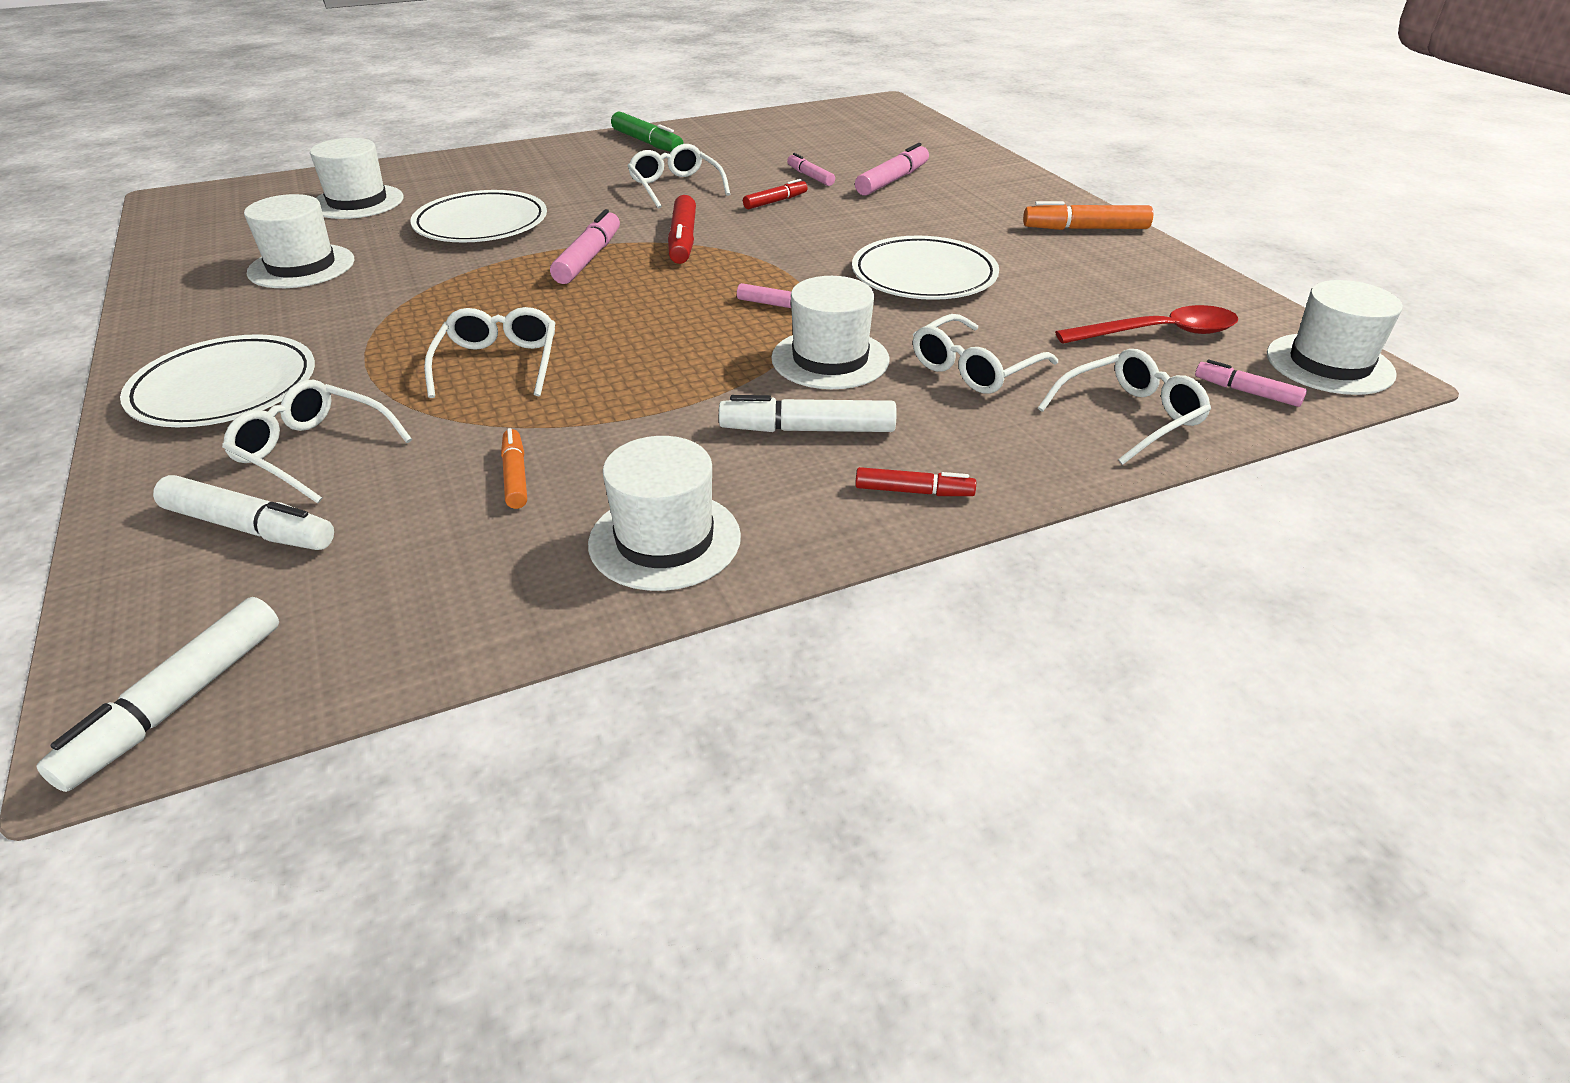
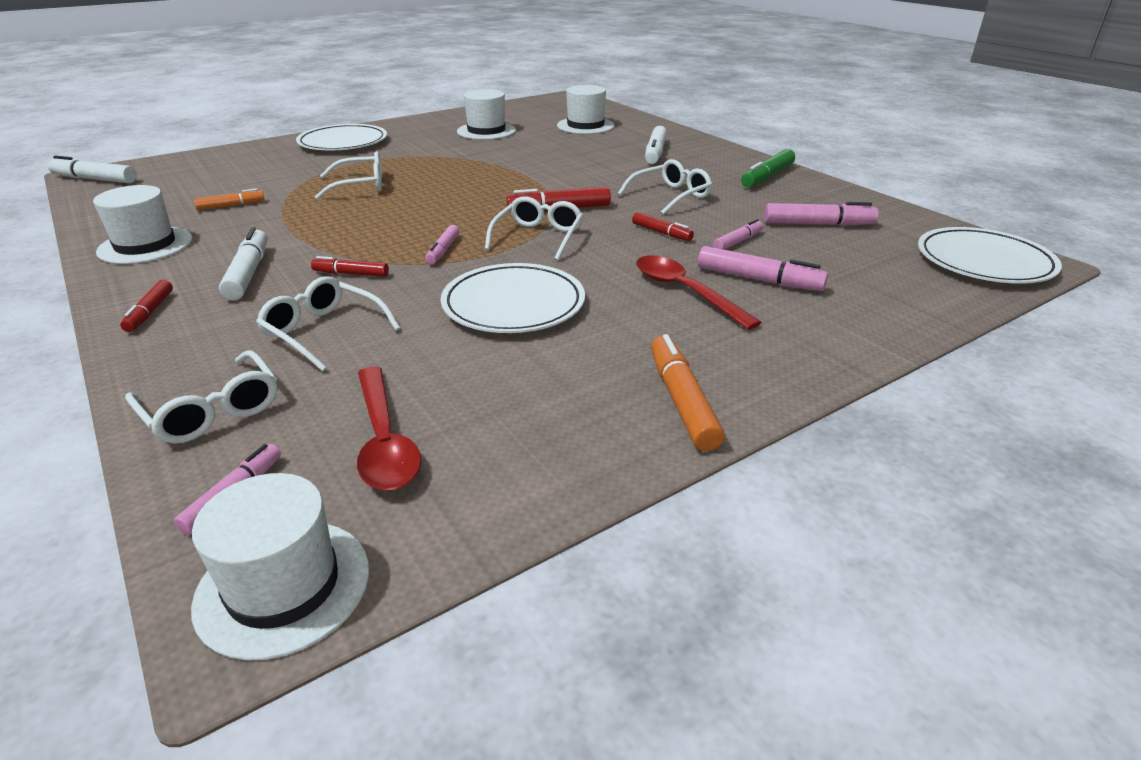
camera: 80 degrees right, 5 degrees down
(249, 528) = (213, 168): white marker -> white marker (655, 153)
(312, 451) = (275, 166): white glasses -> white glasses (538, 237)
(481, 224) = (564, 155): white plate -> white plate (984, 261)
(588, 258) = (516, 187): pink marker -> pink marker (818, 224)
(830, 359) = (351, 274): white hat -> red marker
(910, 207) = (685, 292): none -> red spoon

